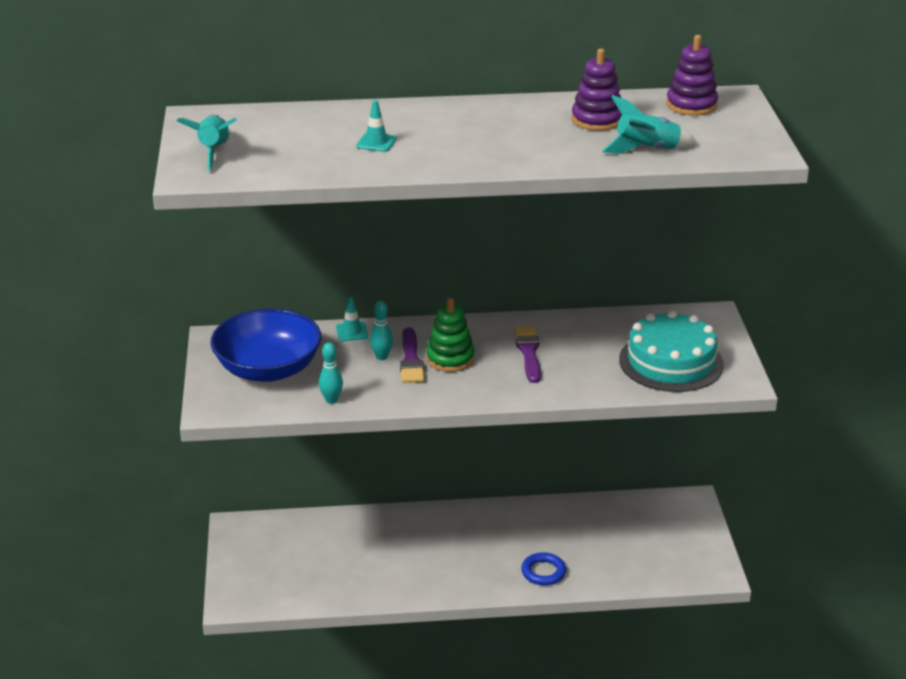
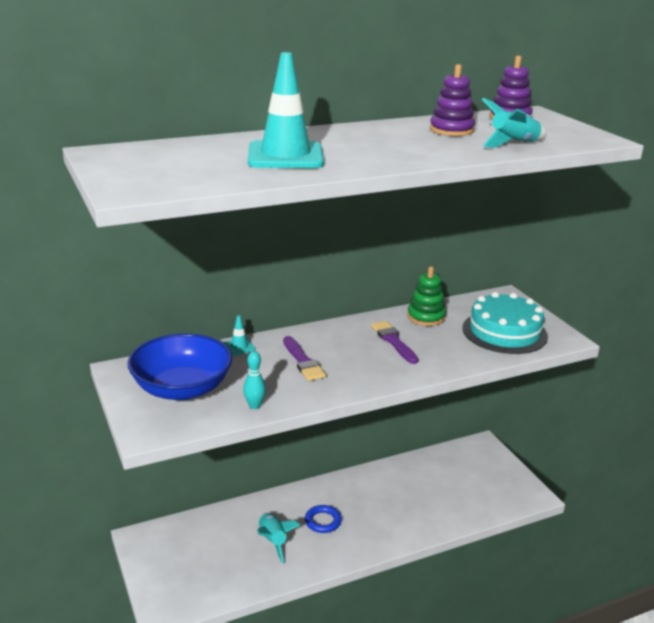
camera: 20 degrees left, 5 degrees down
(214, 152) = (136, 173): turquoise rocket -> turquoise rocket (273, 541)
(376, 143) = (285, 156): turquoise traffic cone -> turquoise traffic cone, size x2.34
(382, 357) = (277, 363): turquoise bowling pin -> none
(450, 358) = (334, 355): green stacking toy -> green stacking toy (426, 317)
(543, 572) = (410, 522): blue ring -> blue ring (323, 521)

